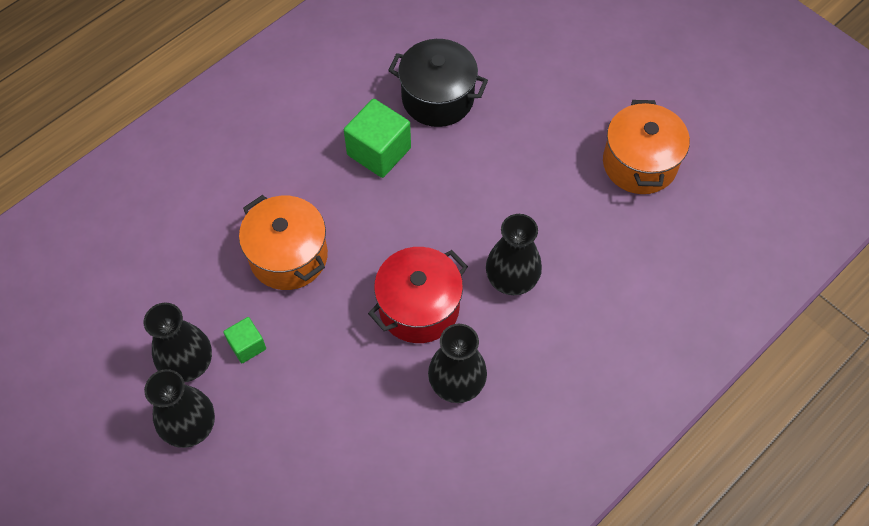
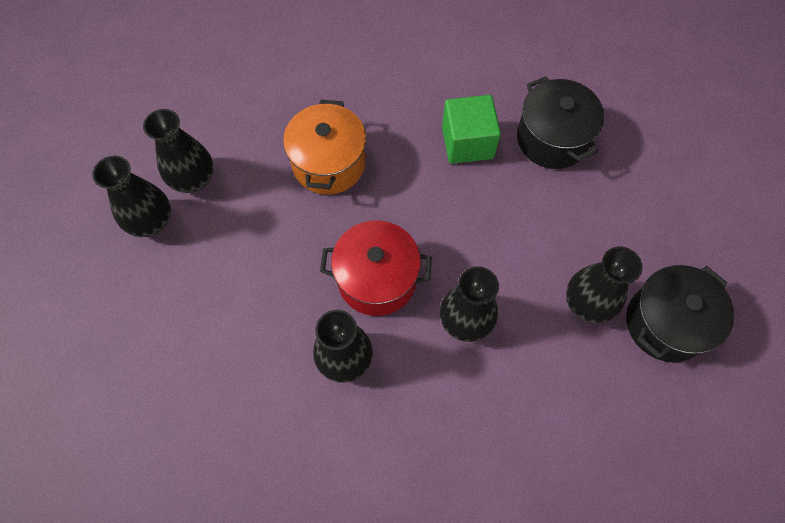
camera: 45 degrees right, 5 degrees up
(247, 345) = (239, 200): green cube -> none
(578, 194) = (587, 303): none -> black vase
(639, 163) = (665, 323): orange pot -> black pot

